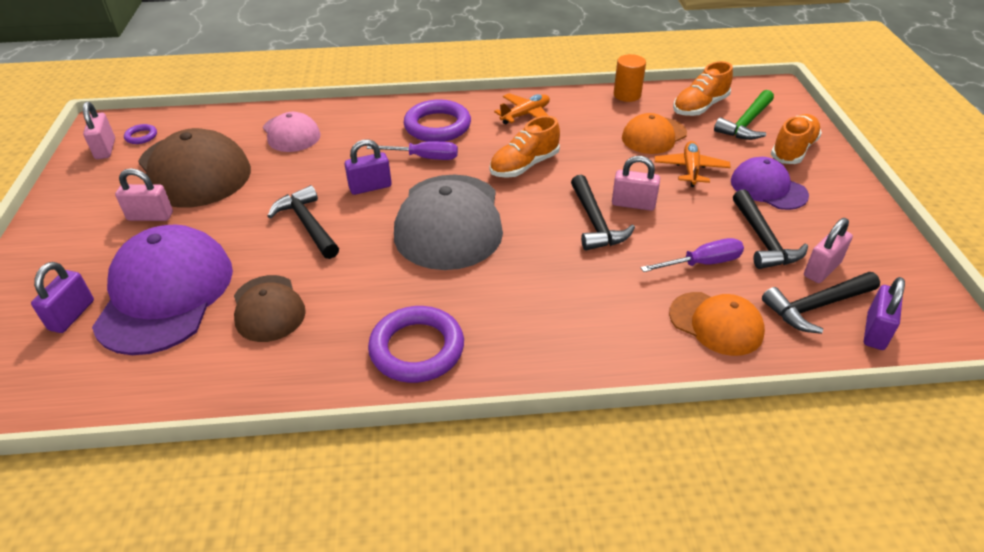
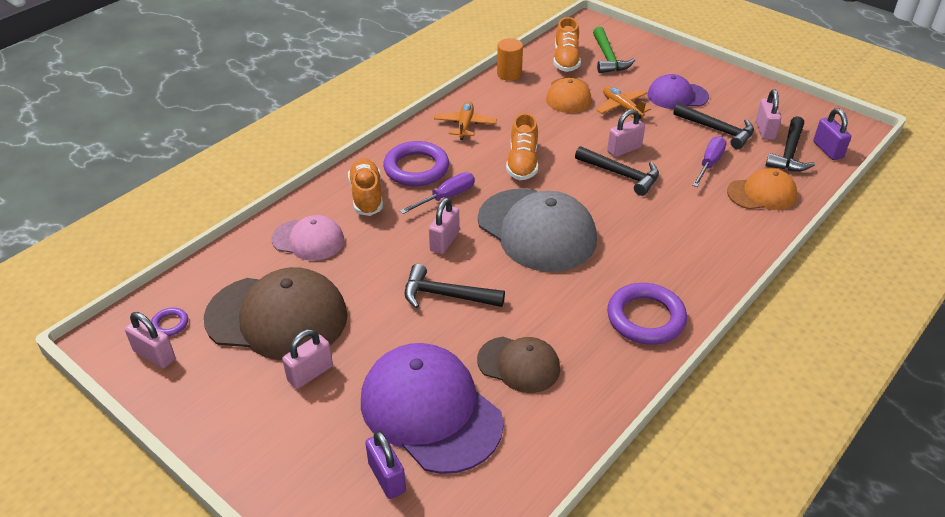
camera: 45 degrees left, 0 degrees up
(370, 187) = (444, 241): purple padlock -> pink padlock
(793, 150) = (656, 63): orange shoe -> orange shoe (366, 196)

